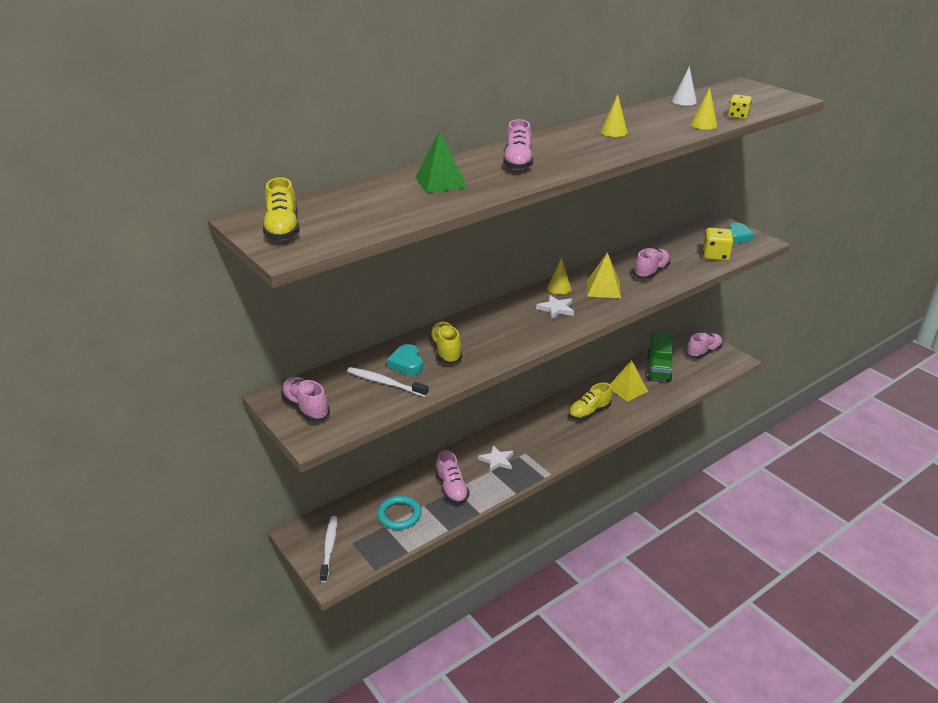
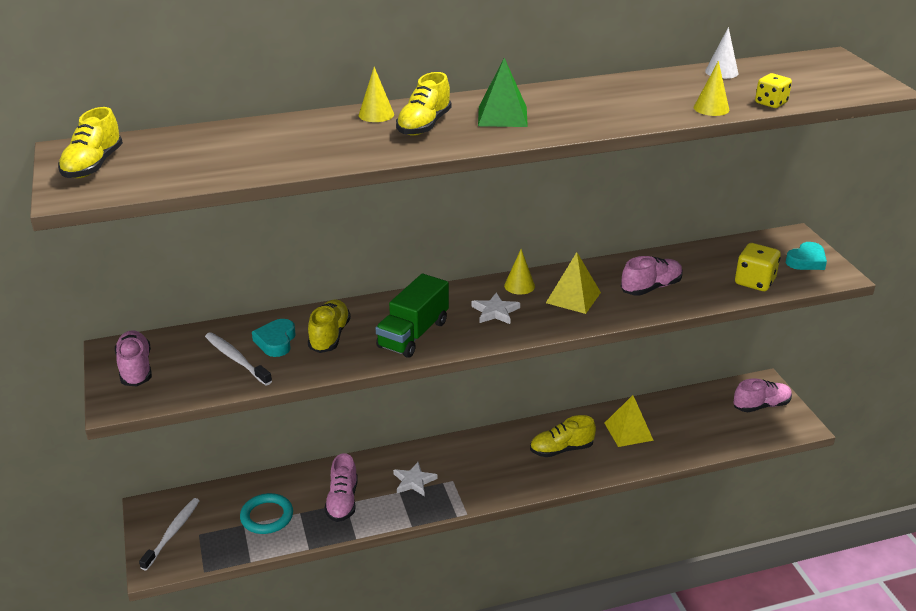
camera: 20 degrees right, 0 degrees up
(440, 182) = (312, 136): green pyramid -> green pyramid (502, 116)
(518, 162) = (424, 125): pink shoe -> yellow shoe
(614, 132) = (583, 102): yellow cone -> yellow cone (376, 114)
(658, 368) = (686, 413): green truck -> green truck (413, 334)

